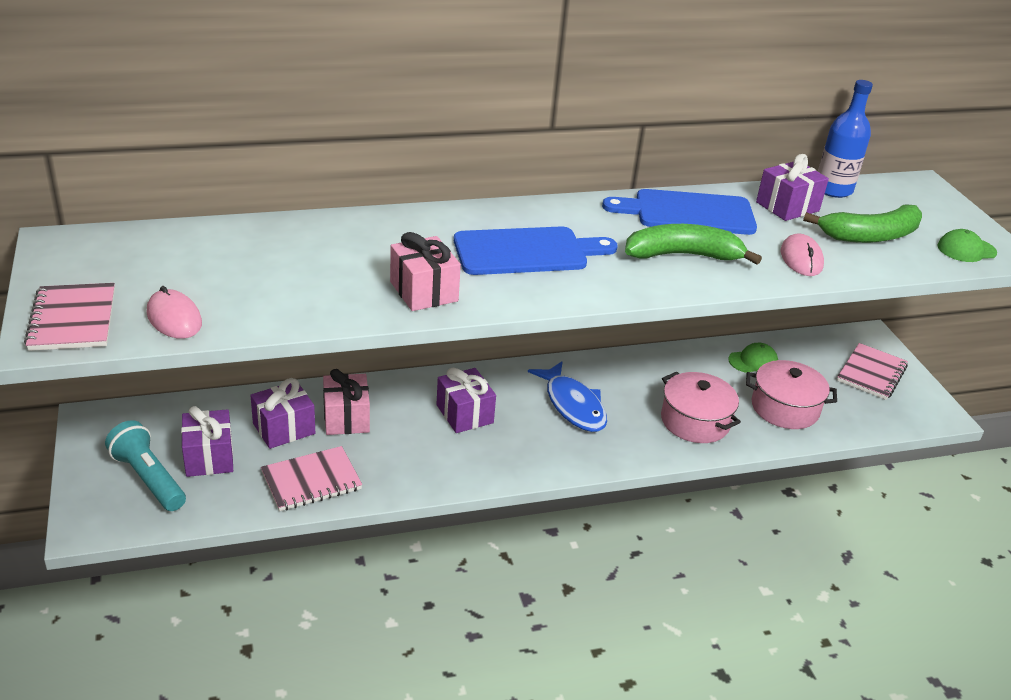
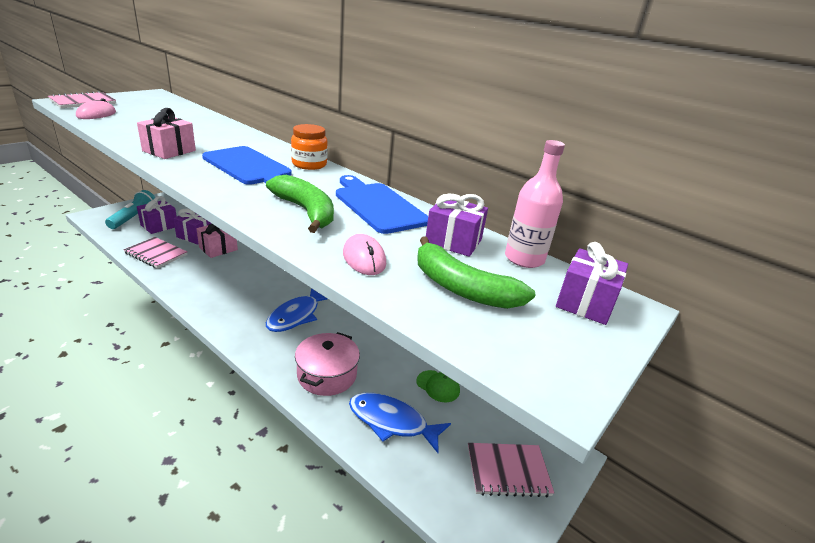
camera: 55 degrees right, 5 degrees down
(464, 414) = (252, 281): purple gift -> purple gift (585, 302)
(539, 211) = (309, 164): none -> orange jar
(785, 408) = (392, 422): pink pot -> blue fish
(801, 259) = (364, 258): pink mouse -> pink mouse turned 75 degrees counterclockwise
(833, 189) = (524, 259): blue bottle -> pink bottle
(966, 249) = (525, 355): green cap -> none

